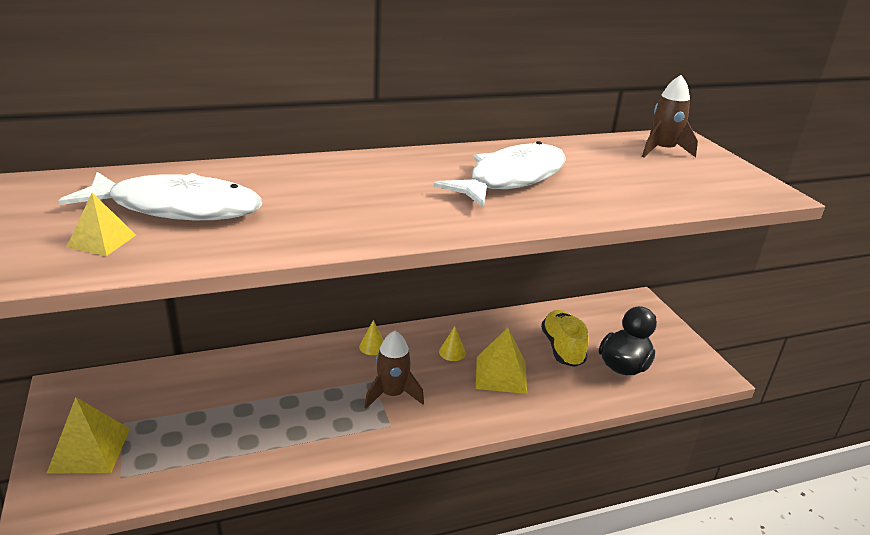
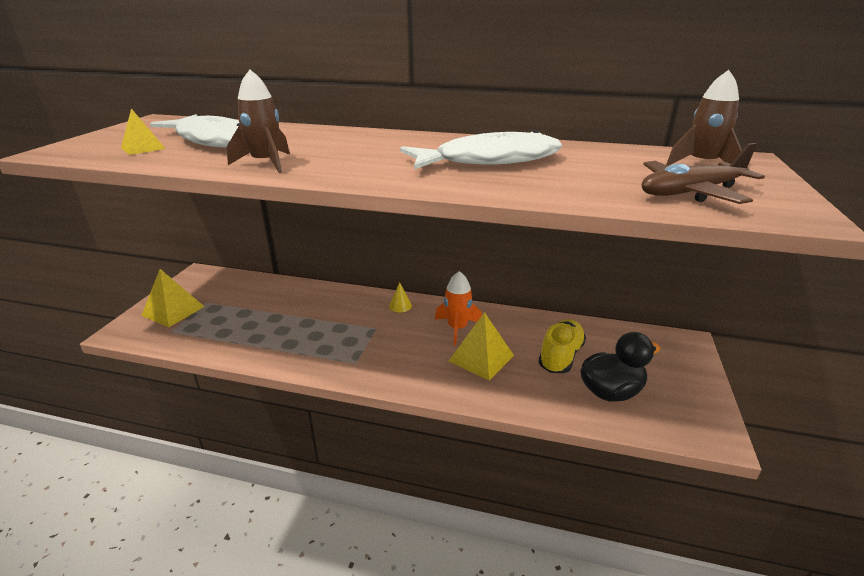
camera: 35 degrees right, 0 degrees up
(392, 394) = (379, 342): brown rocket -> brown rocket (266, 163)
(452, 352) = (457, 328): yellow cone -> orange rocket
(692, 185) = (690, 193): none -> brown plane

